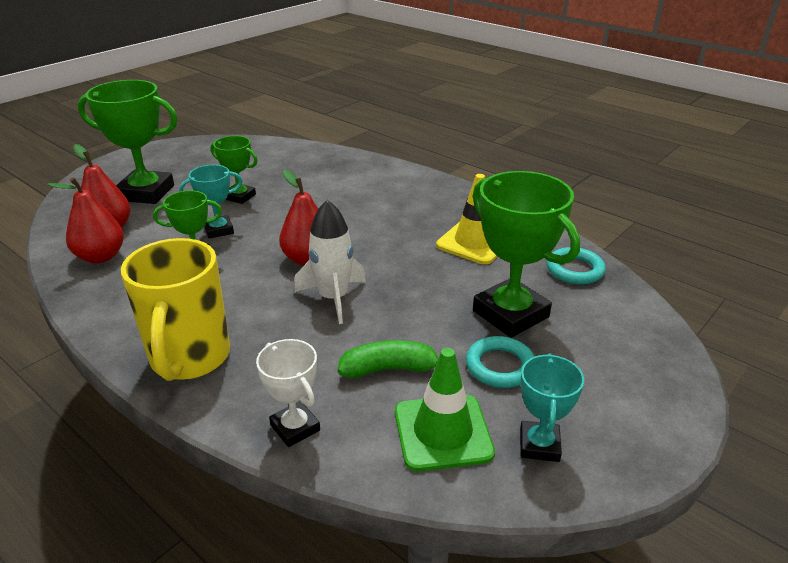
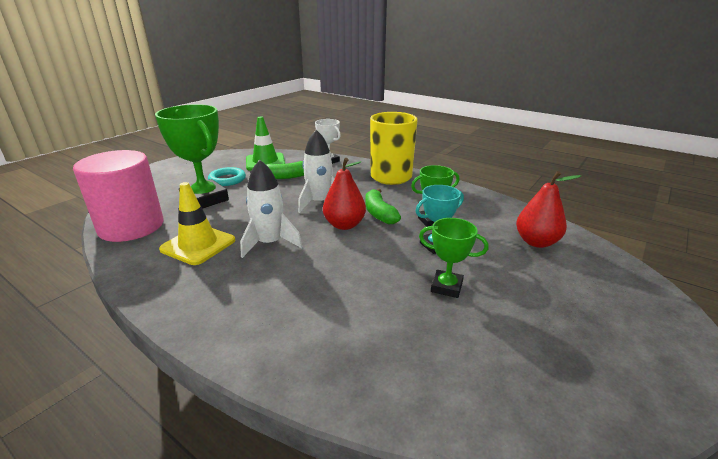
camera: 175 degrees right, 5 degrees down
(101, 257) = (508, 219): red pear -> none
(146, 193) = (560, 287): green trophy -> none
(256, 274) = (379, 213): none -> green banana
(395, 240) = (270, 243): none -> white rocket
(539, 445) = (226, 161): turquoise trophy -> none
(575, 270) = (131, 226): turquoise ring -> pink cylinder

